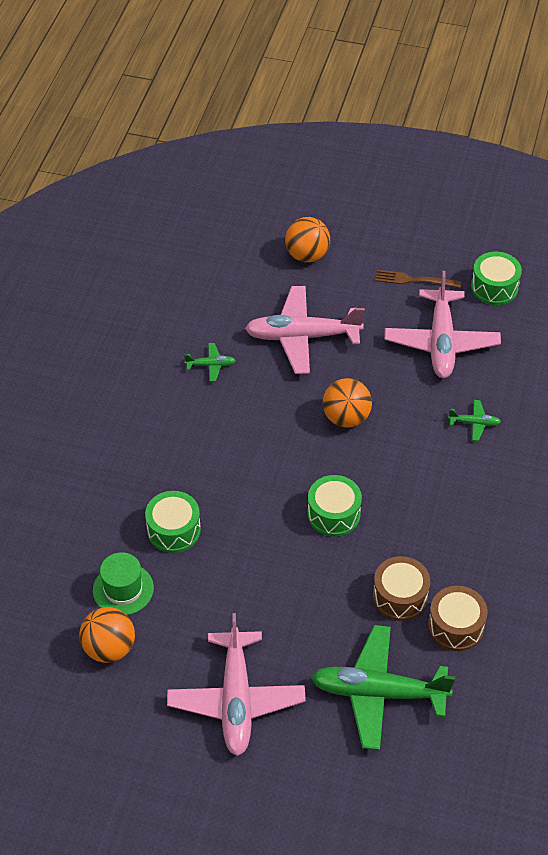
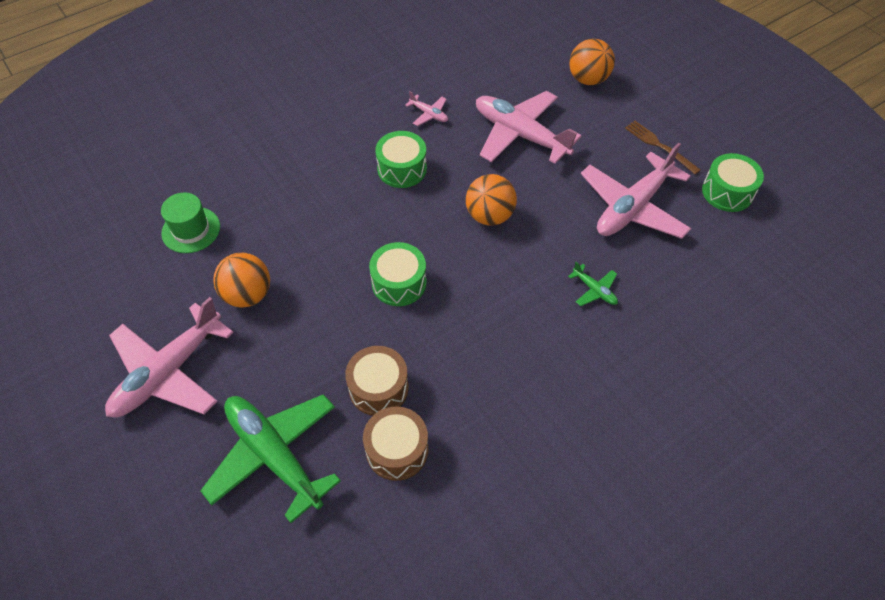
camera: 40 degrees right, 5 degrees up
(109, 648) = (134, 265): orange ball -> orange ball (248, 295)
(173, 530) = (271, 212): green drum -> green drum (402, 169)
(211, 365) = (429, 114): green plane -> pink plane

